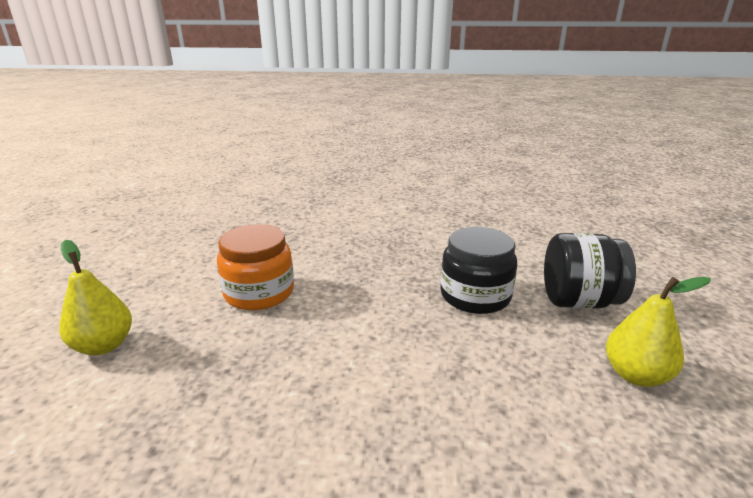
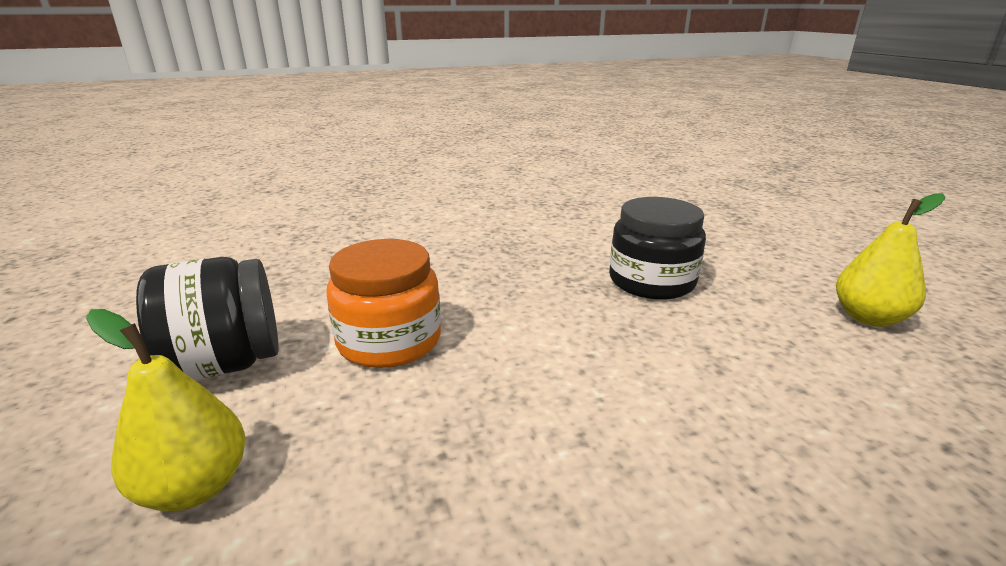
camera: 25 degrees left, 0 degrees up
(578, 301) = (750, 263): black jar -> black jar (226, 364)

